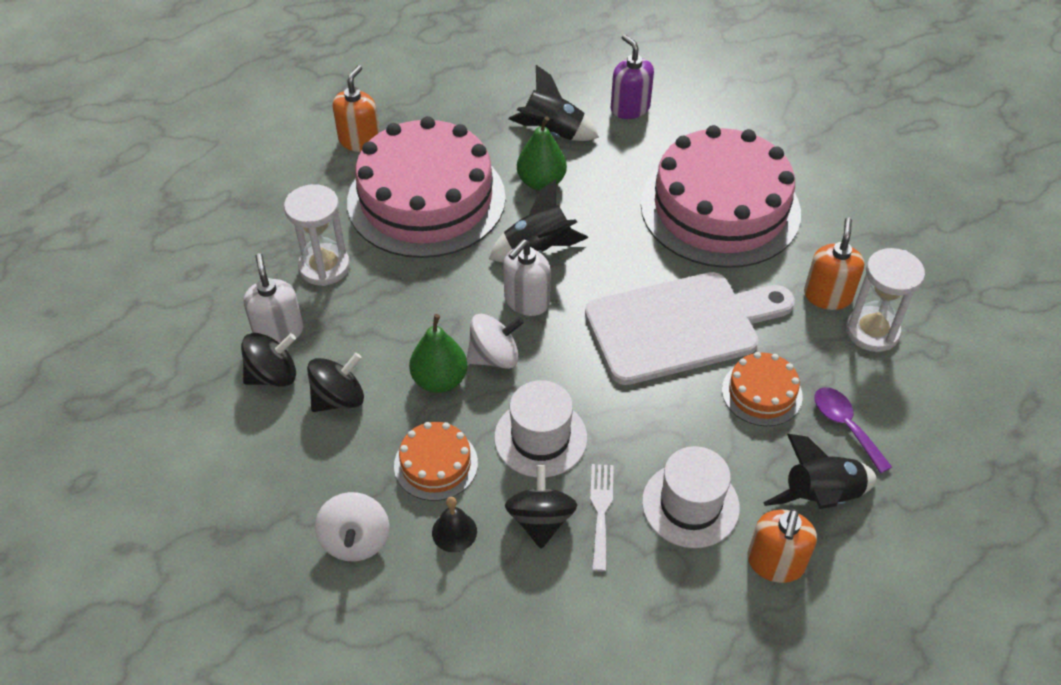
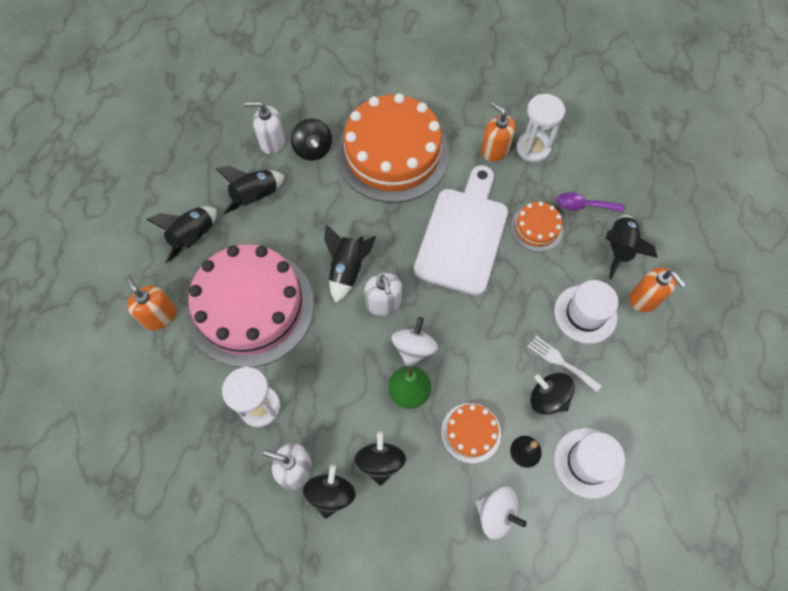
camera: 55 degrees left, 15 degrees up
(463, 116) = (194, 238): none -> black rocket
(540, 438) = (491, 361): white hat -> white hat (588, 462)
(541, 182) = (293, 231): green pear -> none
(630, 108) = (272, 142): purple soap dispenser -> white soap dispenser
(655, 142) = (313, 149): none -> black spinning top
(720, 208) = (392, 154): pink cake -> orange cake

